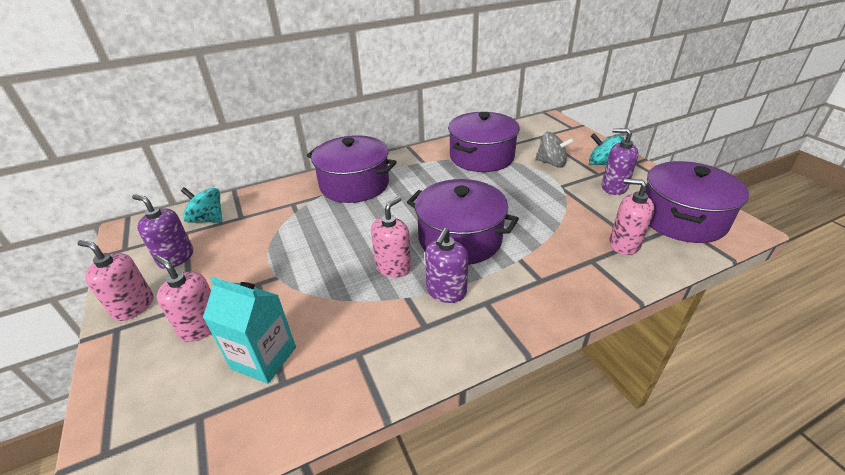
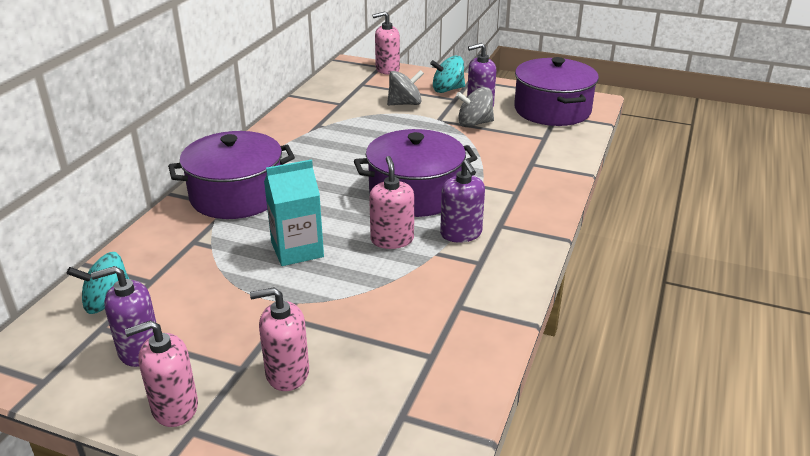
camera: 45 degrees left, 5 degrees down
(264, 358) = (388, 354): turquoise carton -> turquoise carton (297, 250)
(481, 157) = (333, 121): purple pot -> none
(587, 201) = (474, 123): none -> grey spinning top
(624, 244) = (538, 143): pink soap dispenser -> pink soap dispenser (387, 69)

